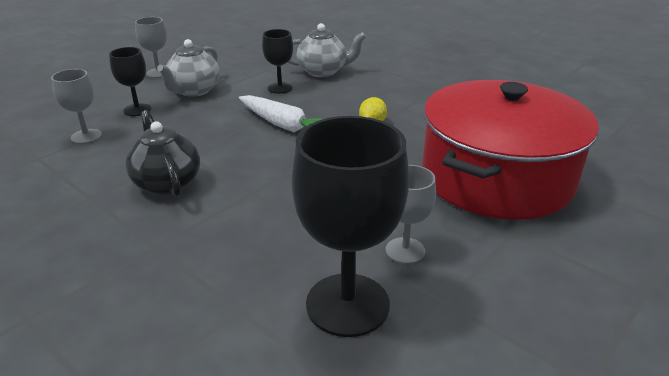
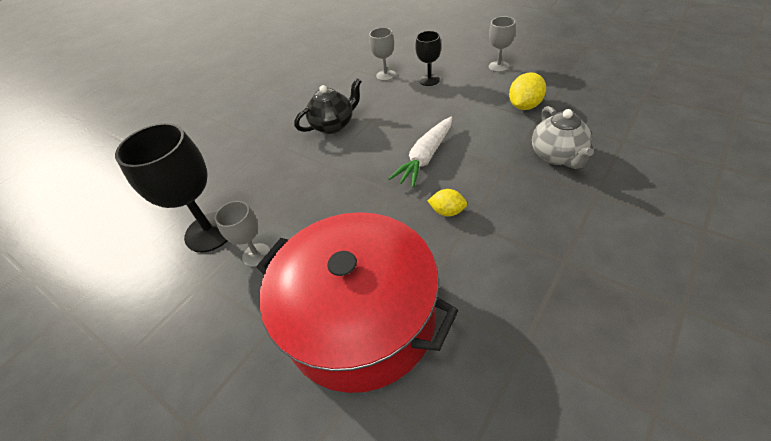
camera: 90 degrees right, 15 degrees up
(194, 91) = (473, 93): grey teapot -> none
(241, 72) = (525, 106): none -> yellow lemon
(280, 88) = (501, 137): black goblet -> none

